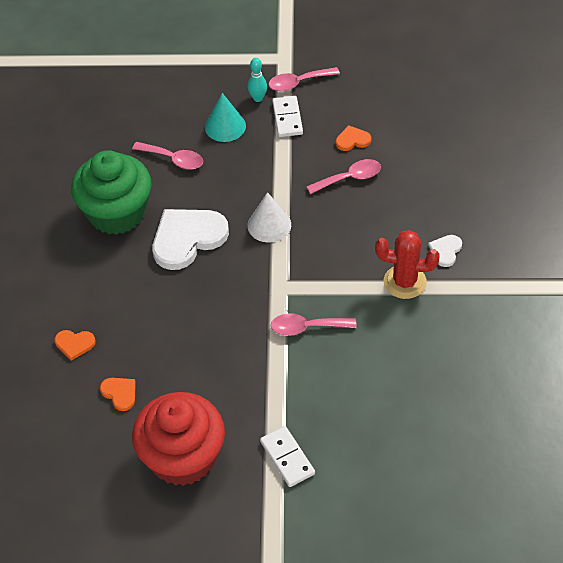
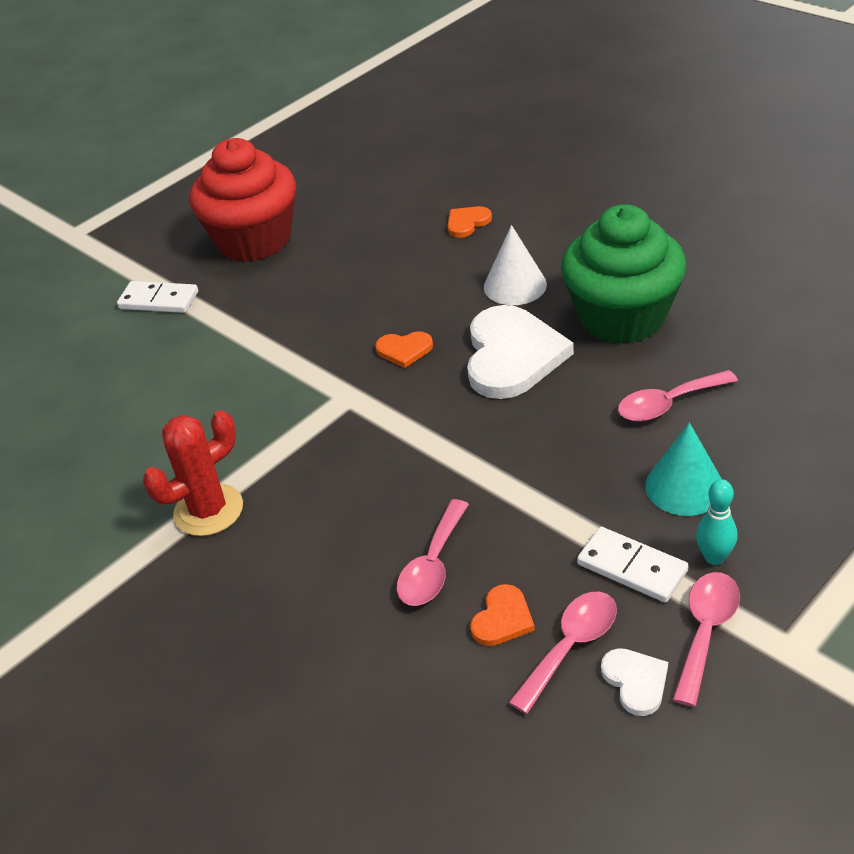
camera: 135 degrees right, 10 degrees down
(120, 393) = (372, 229): orange heart -> orange heart (404, 350)
(269, 225) = (449, 436): white cone -> white cone (515, 285)
(306, 327) = (268, 388): pink spoon -> pink spoon (570, 646)
(445, 251) = (194, 585): white heart -> white heart (635, 681)

